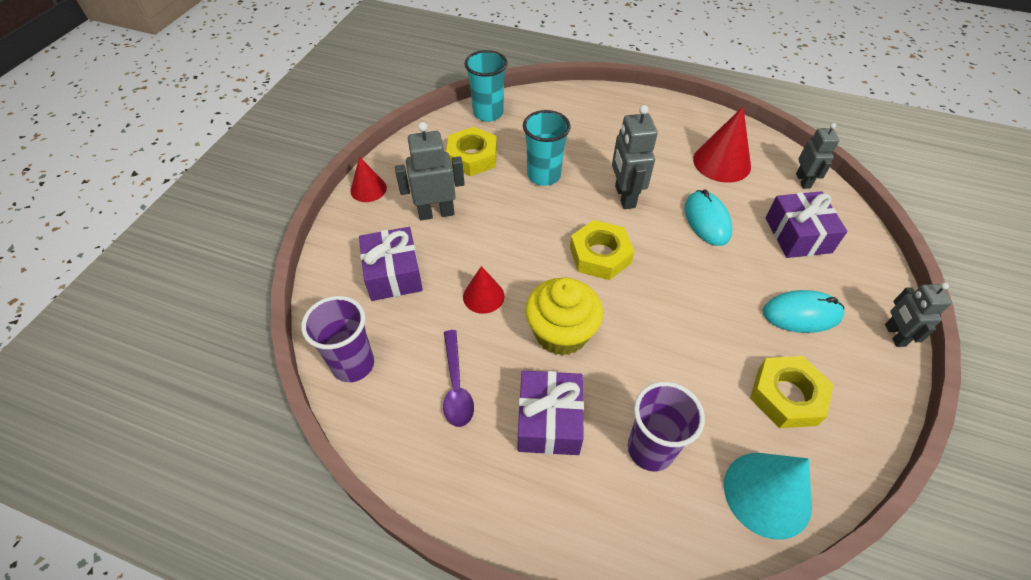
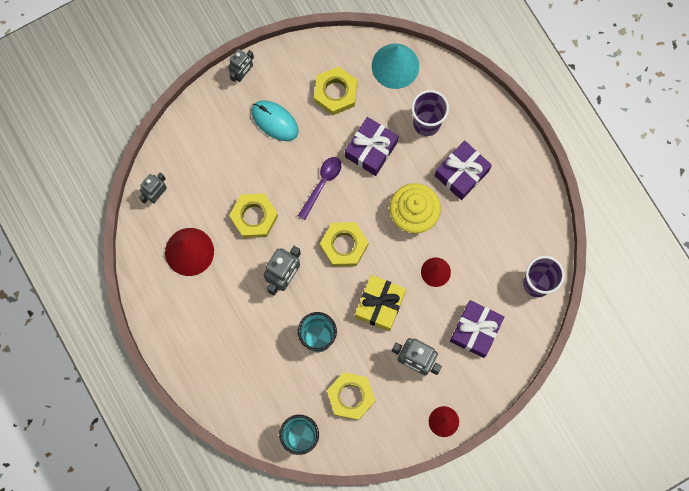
camera: 140 degrees left, 25 degrees up
(456, 386) = (492, 228): purple spoon -> purple spoon (322, 184)
(513, 232) = (380, 305): none -> yellow gift
(706, 220) = (254, 217): turquoise mouse -> yellow nut
(797, 235) = (213, 163): purple gift -> purple gift (371, 149)

